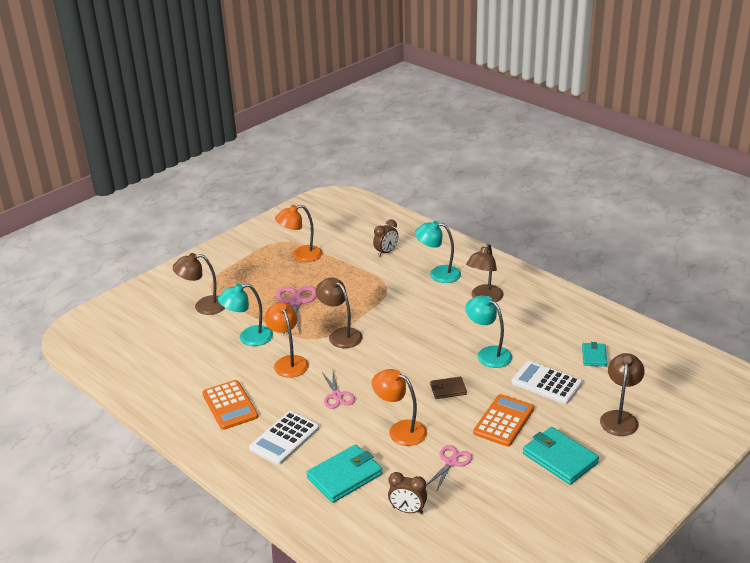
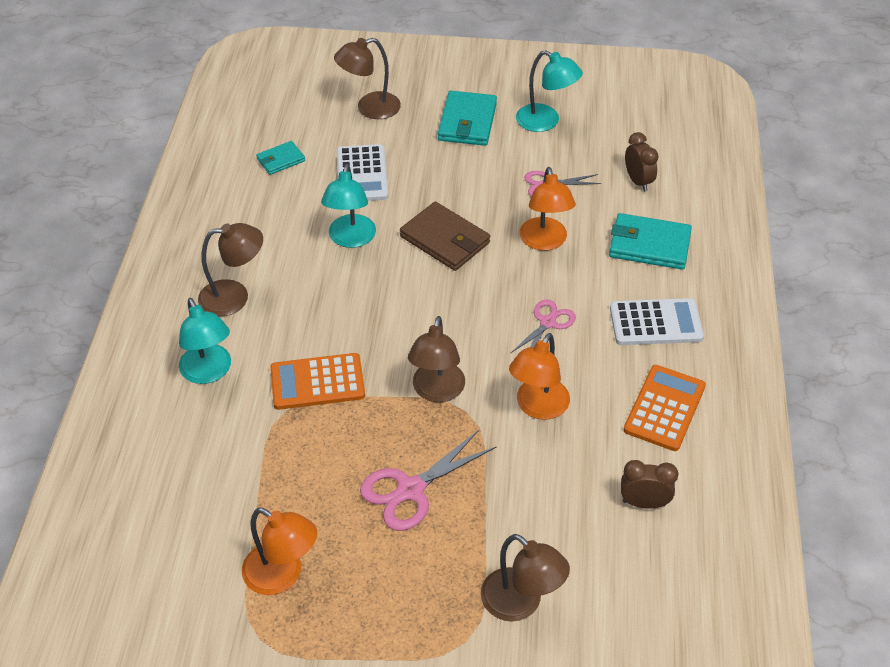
camera: 130 degrees left, 15 degrees up
(248, 338) = (534, 486): turquoise lamp -> turquoise lamp (545, 122)
(386, 252) = (191, 466): brown clock -> brown clock (644, 503)
(448, 389) = (445, 240): brown wallet -> brown wallet, size x1.74
(503, 421) = (452, 178): orange calculator -> orange calculator (317, 382)

